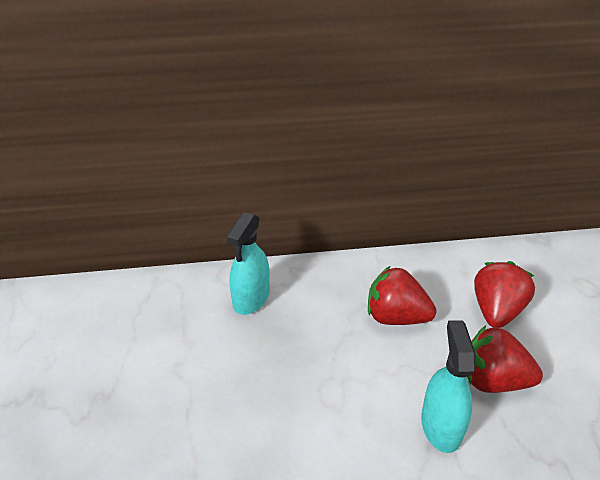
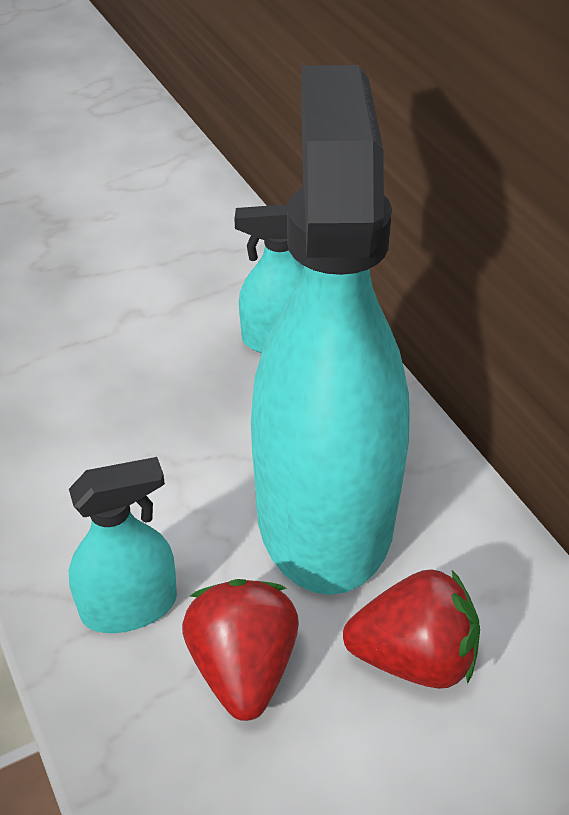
camera: 70 degrees right, 5 degrees up
(395, 317) = (324, 512): red strawberry -> turquoise spray bottle

